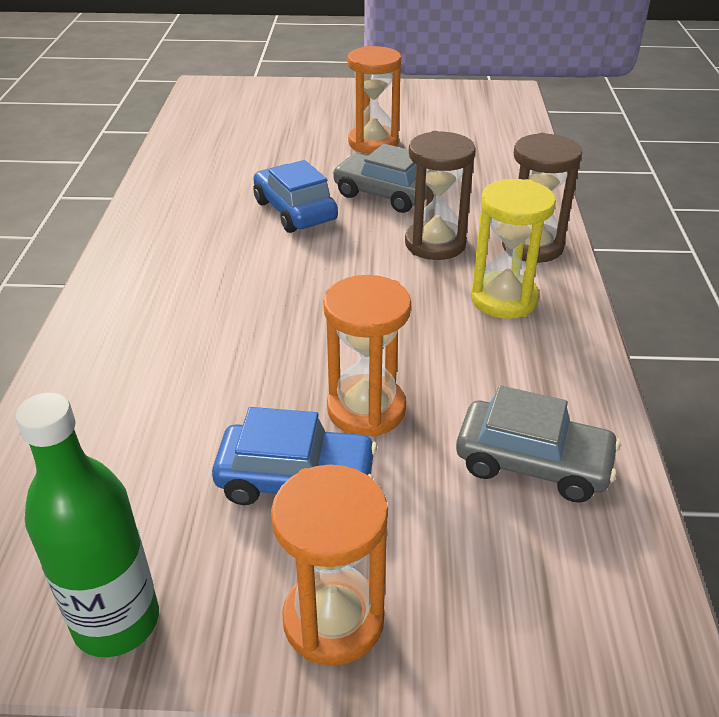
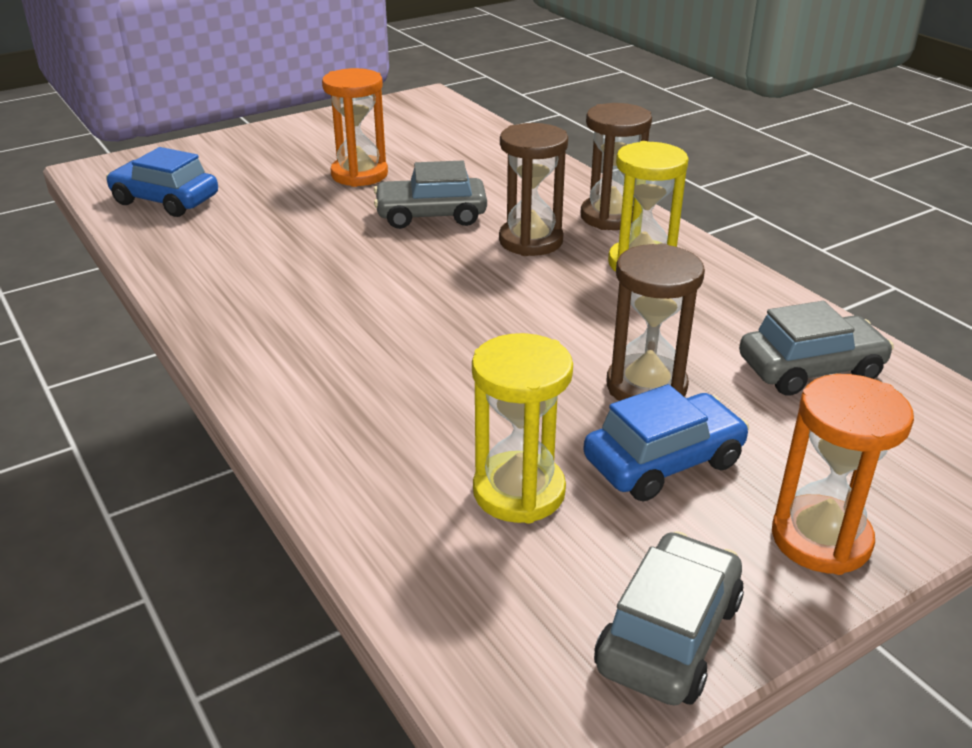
camera: 35 degrees left, 5 degrees down
(116, 621) = (669, 635): green bottle -> grey car
(164, 446) = (519, 492): none -> yellow hourglass
(295, 211) = (365, 256): blue car -> blue car (165, 200)
(366, 409) = (646, 386): orange hourglass -> brown hourglass

